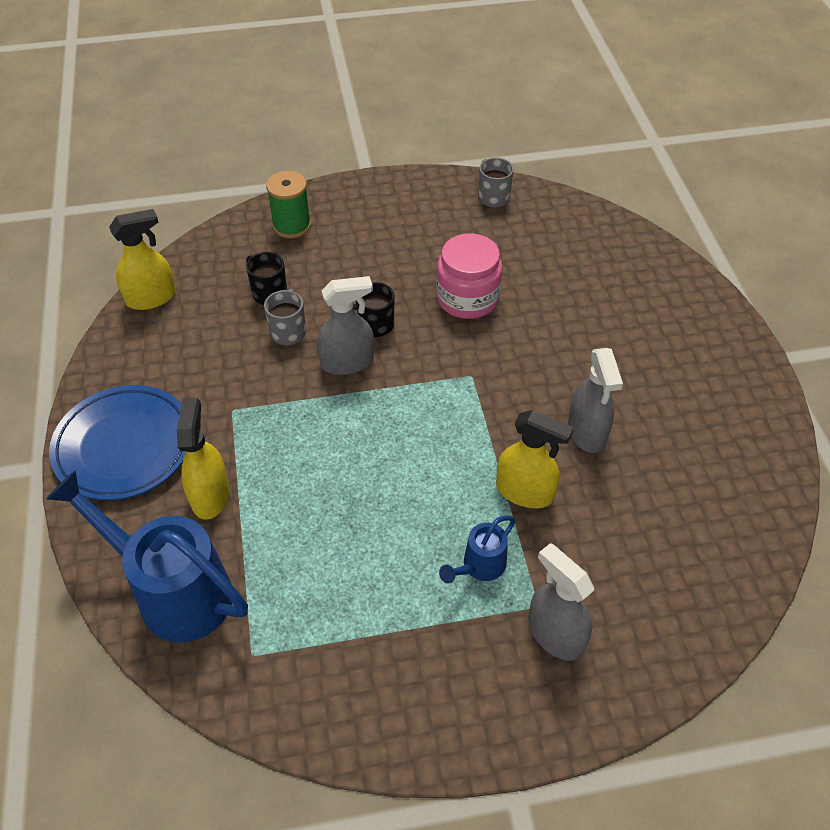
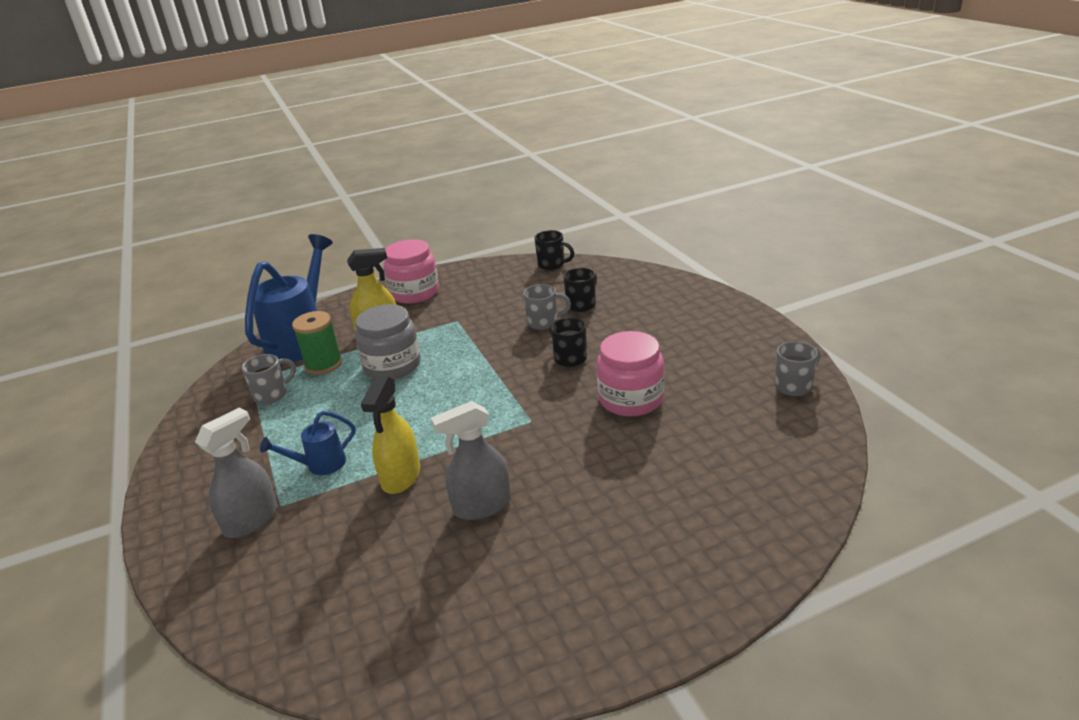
camera: 80 degrees right, 20 degrees down
(124, 446) = (414, 293): blue plate -> pink jar
(151, 298) = (552, 265): yellow spray bottle -> black mug
(292, 226) = (667, 294): green spool -> green spool (323, 364)
(305, 485) = (392, 365): none -> grey jar
(307, 624) = (272, 395): none -> grey mug
(347, 362) = (521, 355): grey spray bottle -> none
(479, 566) = (320, 465): blue watering can -> blue watering can turned 60 degrees counterclockwise

